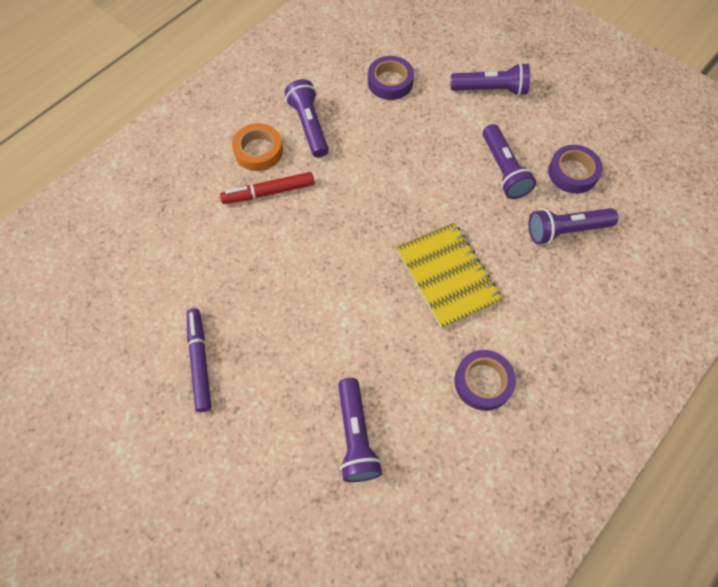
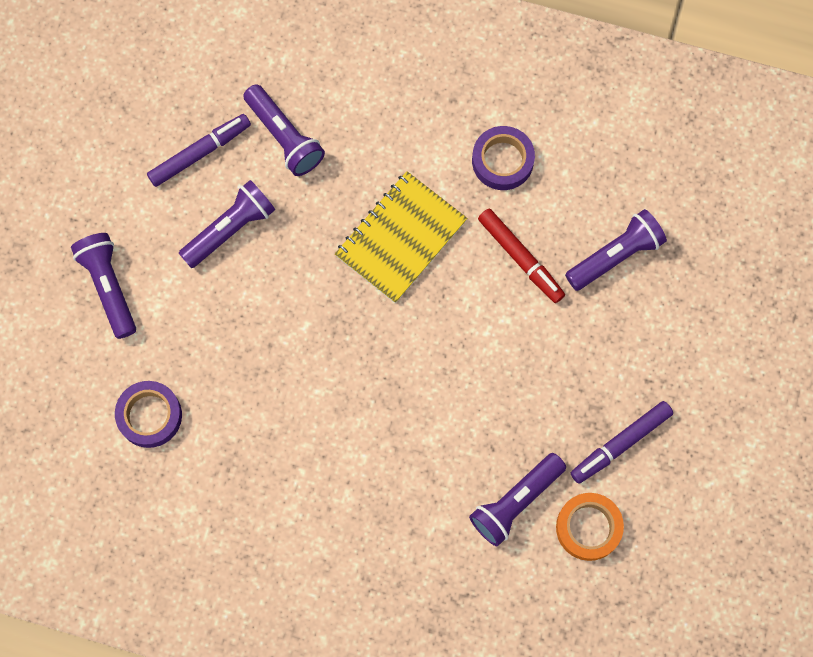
camera: 115 degrees left, 10 degrees up
(258, 151) = (332, 526): orange tape -> orange tape (588, 527)
(269, 192) = (386, 482): red marker -> red marker (520, 258)
(309, 126) = (266, 483): purple flashlight -> purple flashlight (516, 502)
(572, 173) = (200, 153): purple tape -> purple marker

